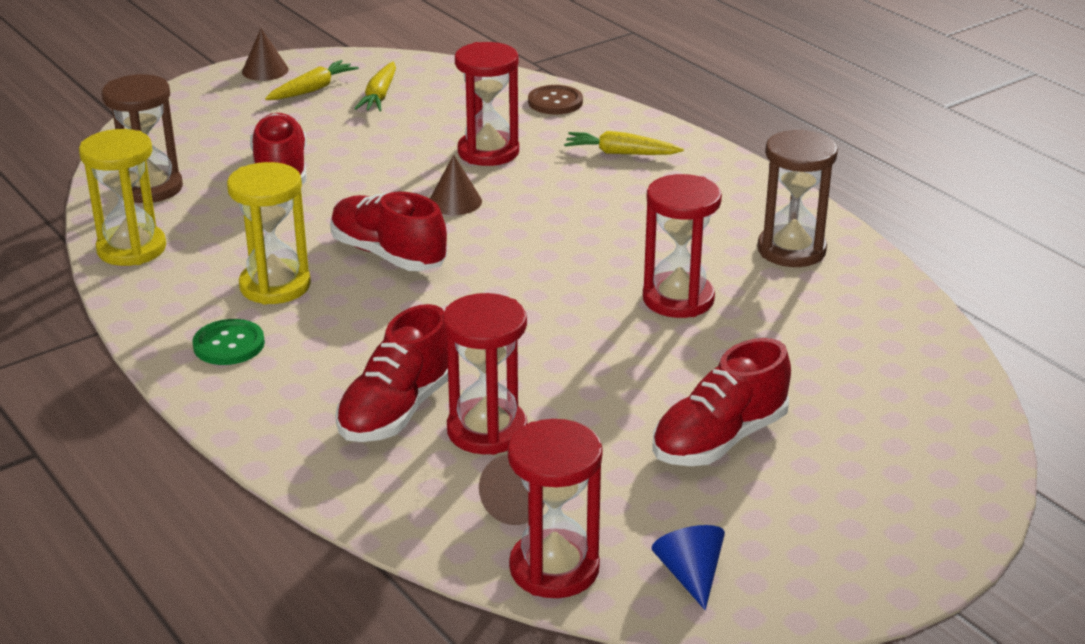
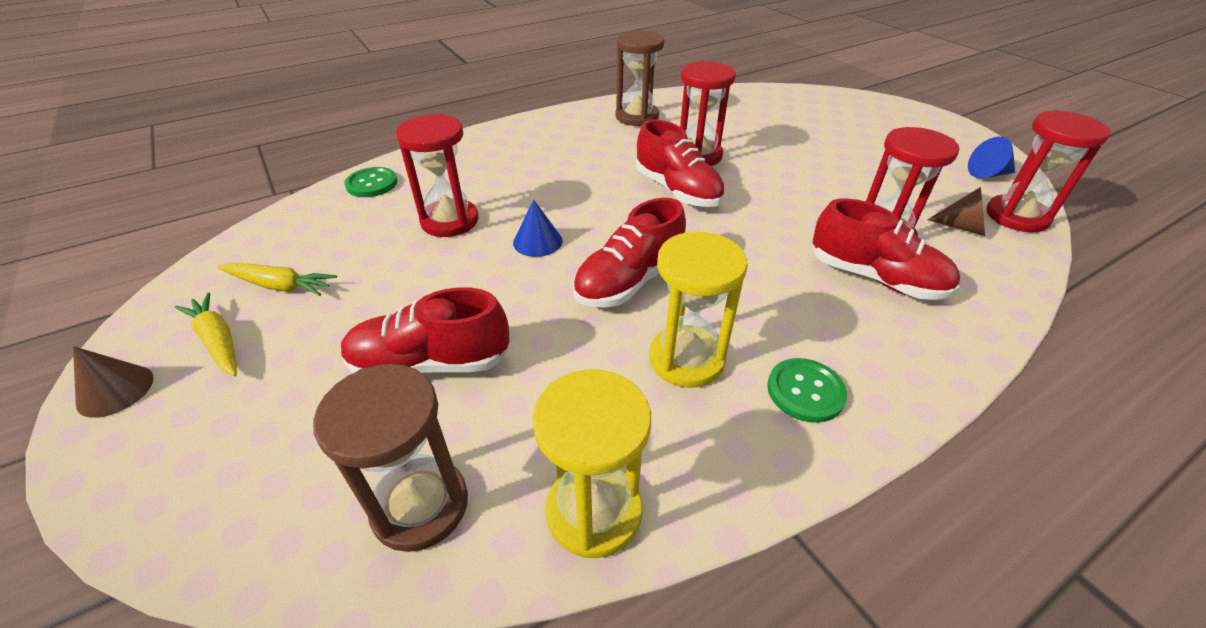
camera: 85 degrees left, 10 degrees up
(455, 201) = (537, 241): brown cone -> blue cone
(555, 102) = (372, 184): brown button -> green button
(621, 153) = (482, 161): yellow carrot -> none
(719, 439) = (853, 155): red shoe -> red shoe (677, 191)

